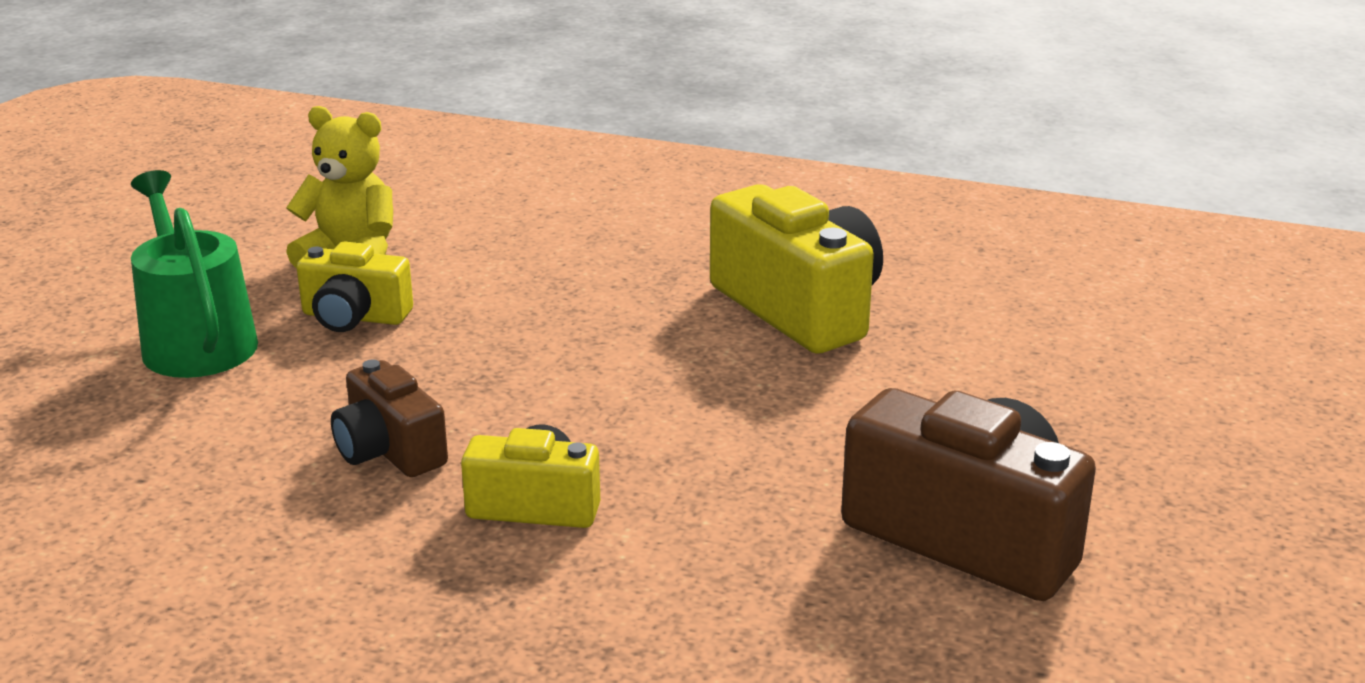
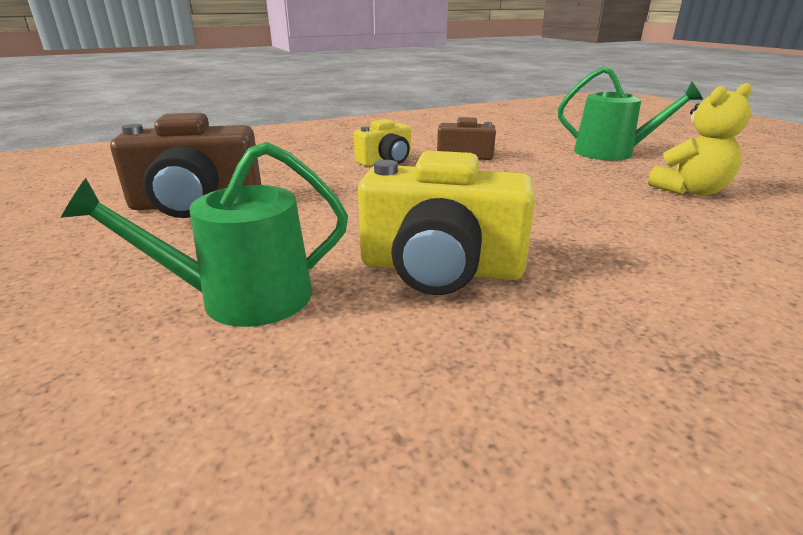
camera: 135 degrees right, 0 degrees up
(354, 317) = (602, 175): yellow camera -> none
(1008, 360) = (242, 298): none -> green watering can

